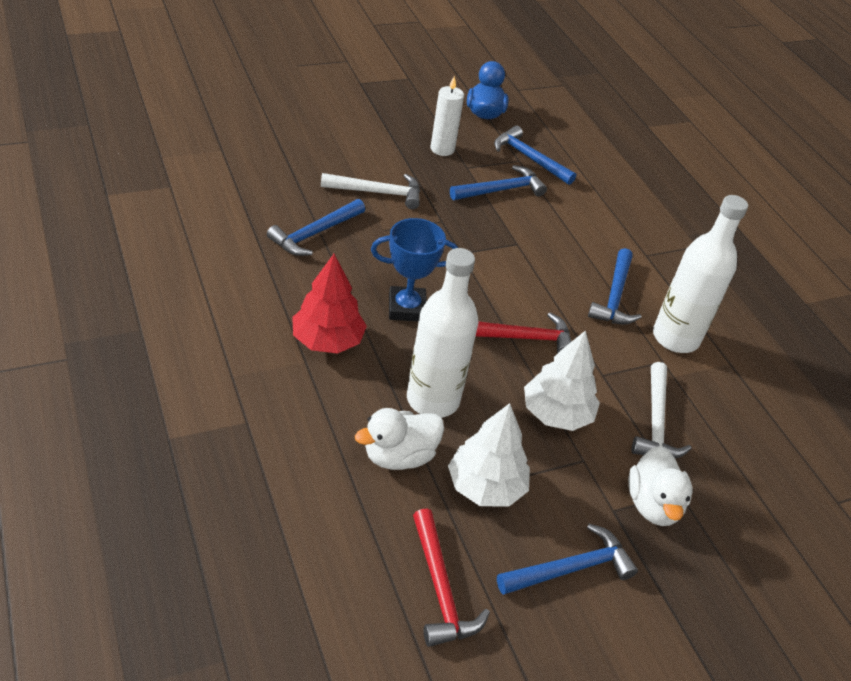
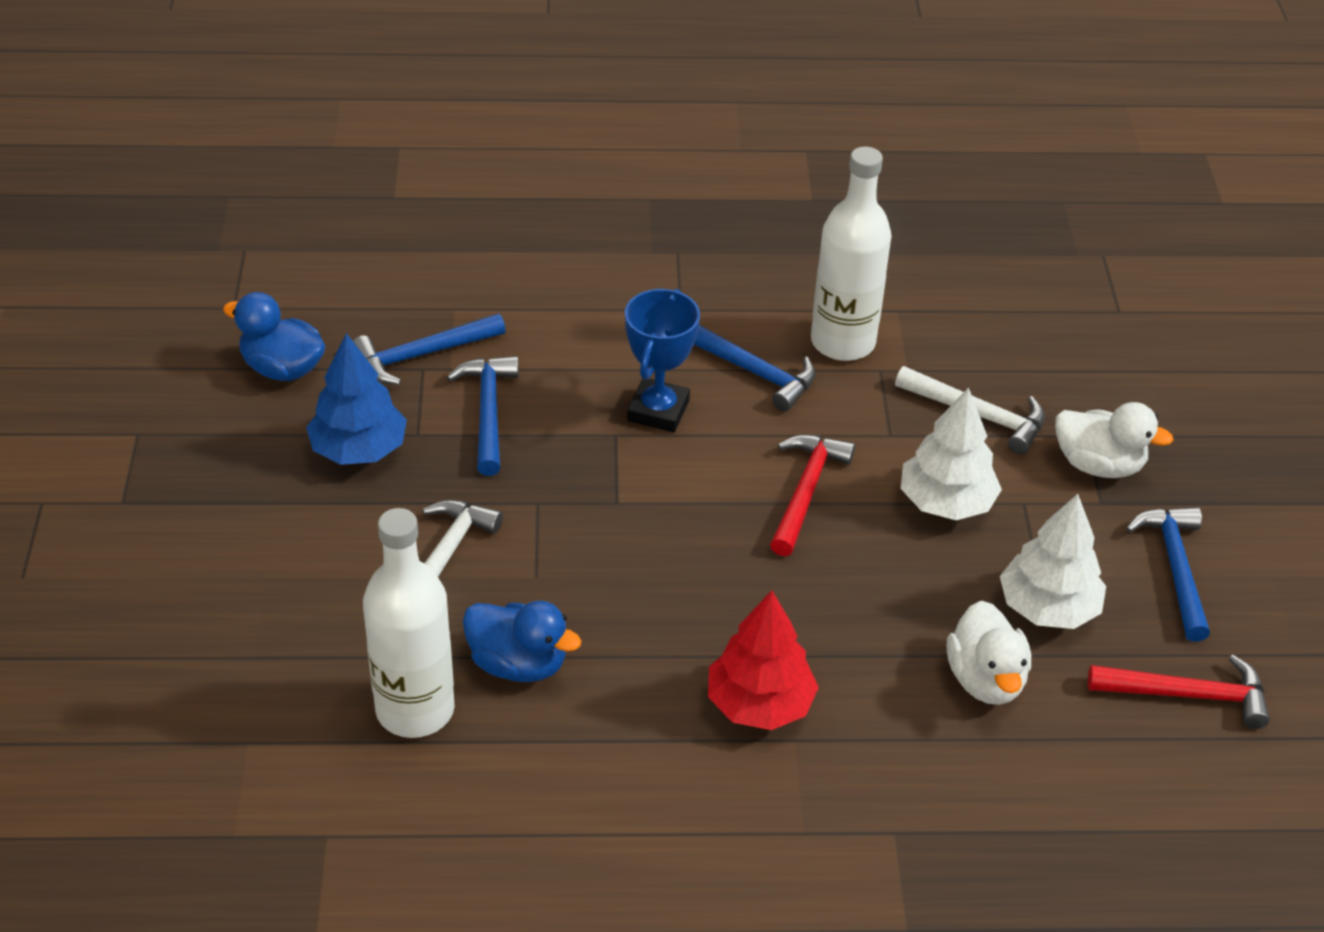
camera: 65 degrees left, 0 degrees up
(314, 234) = (518, 664): blue hammer -> blue duck
(407, 308) = (716, 597): blue trophy -> blue trophy (658, 411)
(433, 400) = (896, 618): white bottle -> white bottle (415, 710)
(442, 149) = (359, 449): white candle -> blue tree

